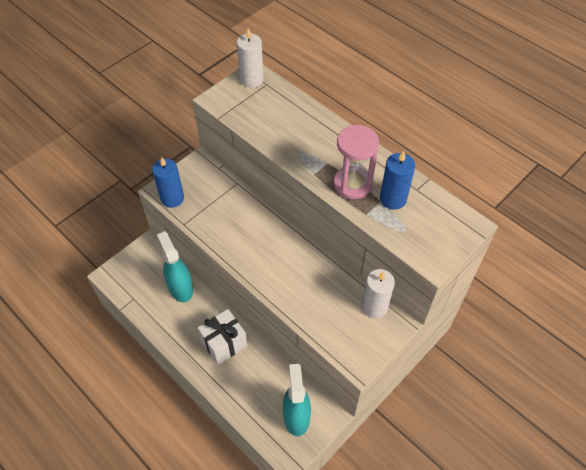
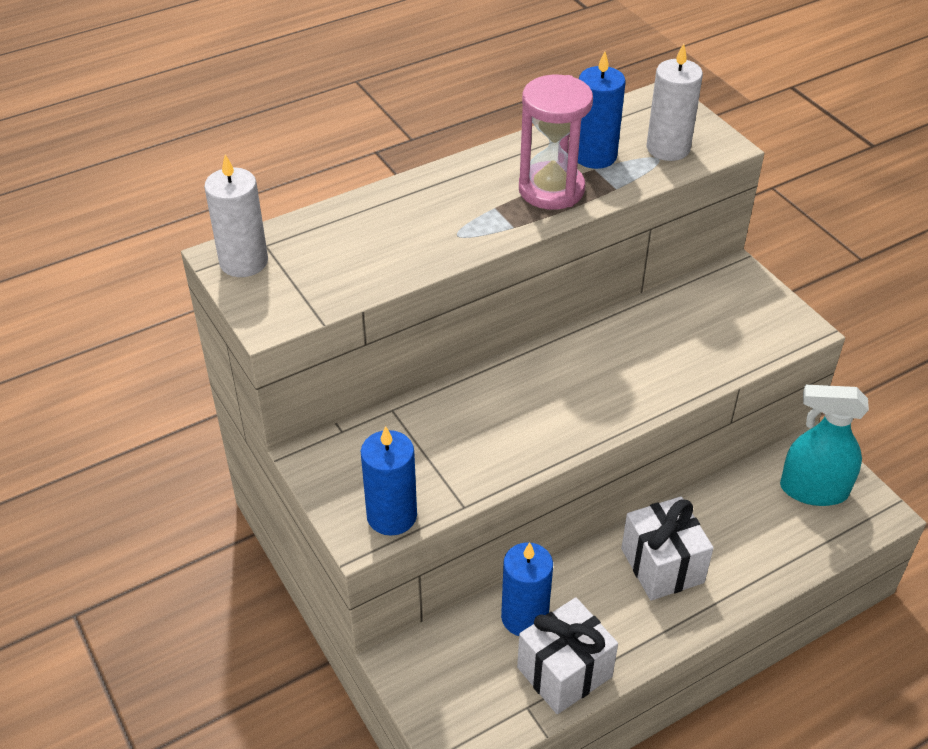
camera: 75 degrees left, 10 degrees down
(153, 310) = (564, 672): none -> white gift
(180, 288) = (524, 617): turquoise spray bottle -> blue candle
(374, 307) = (705, 290): white candle -> white candle (668, 148)

